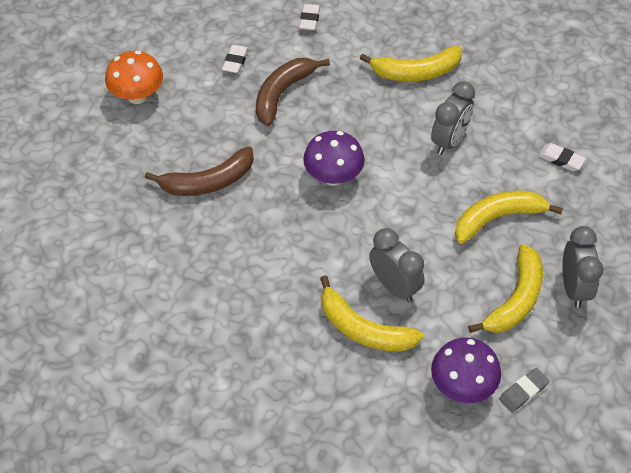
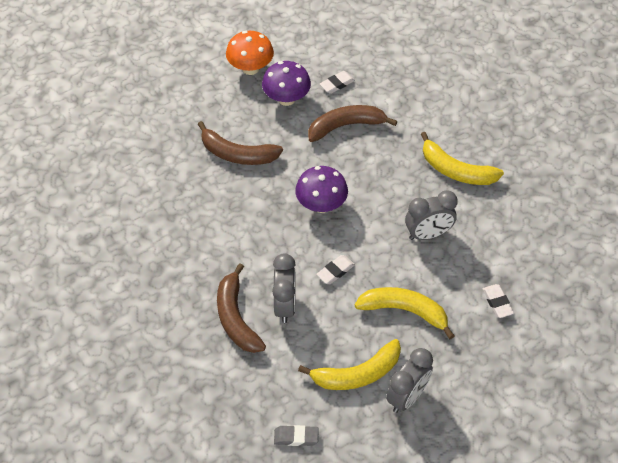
camera: 40 degrees right, 0 degrees up
(309, 19) = (418, 86): white eraser -> white eraser (335, 271)
(363, 329) = (236, 318): yellow banana -> brown banana
(462, 386) = (260, 402): purple mushroom -> purple mushroom (286, 99)

